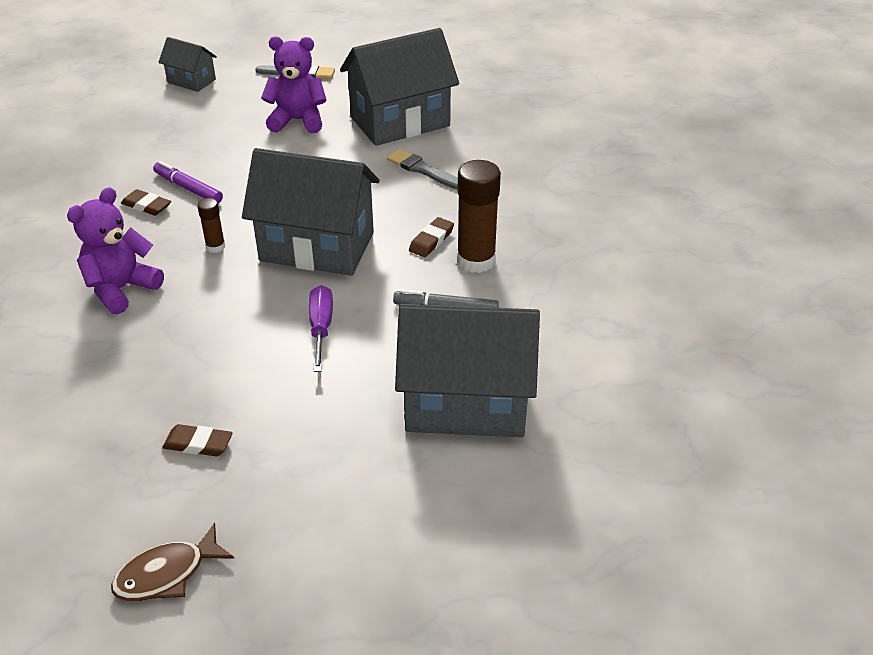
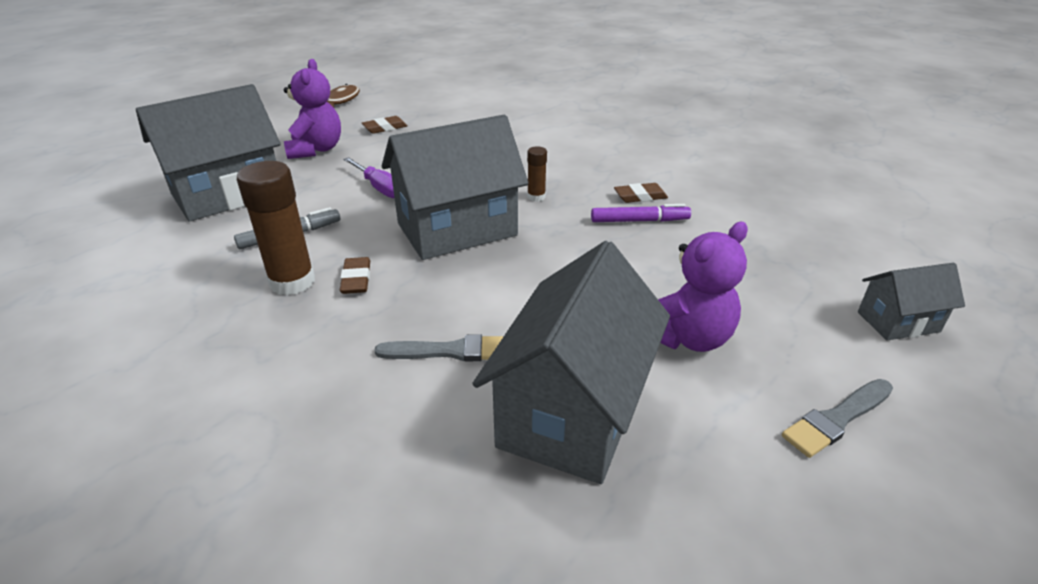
camera: 140 degrees right, 5 degrees down
(121, 289) = (549, 155): purple teddy bear -> purple teddy bear (316, 149)

